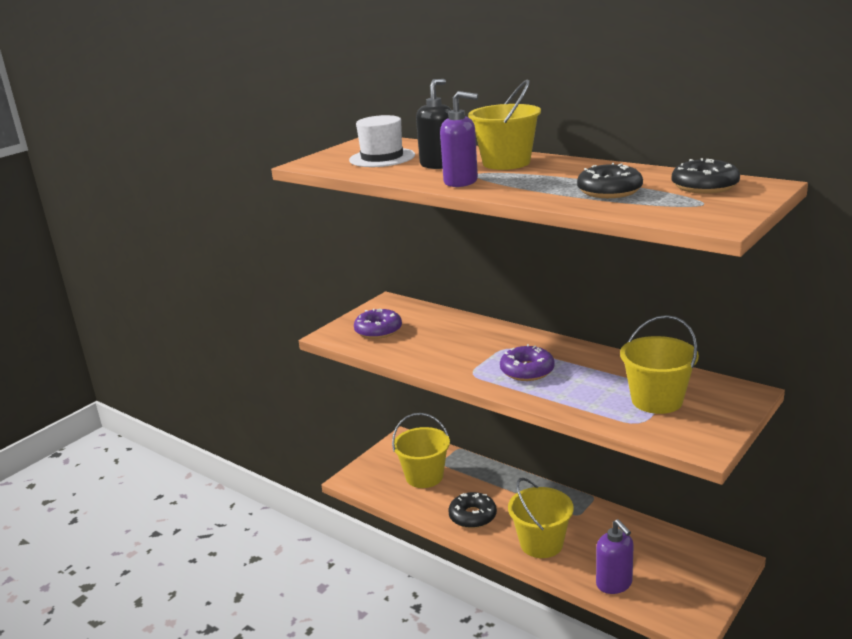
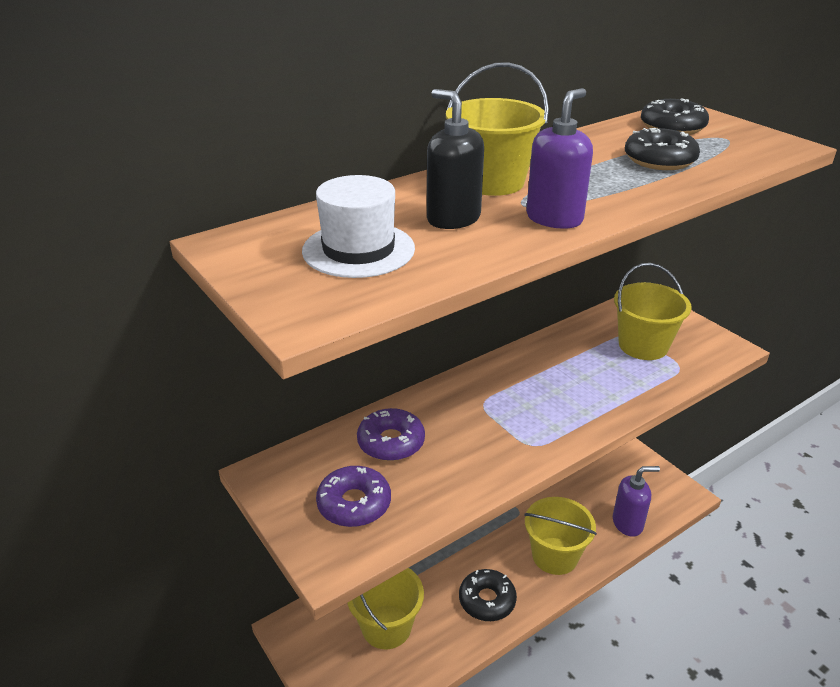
camera: 75 degrees left, 10 degrees up
(527, 371) = (547, 404): purple donut -> purple donut (391, 442)

